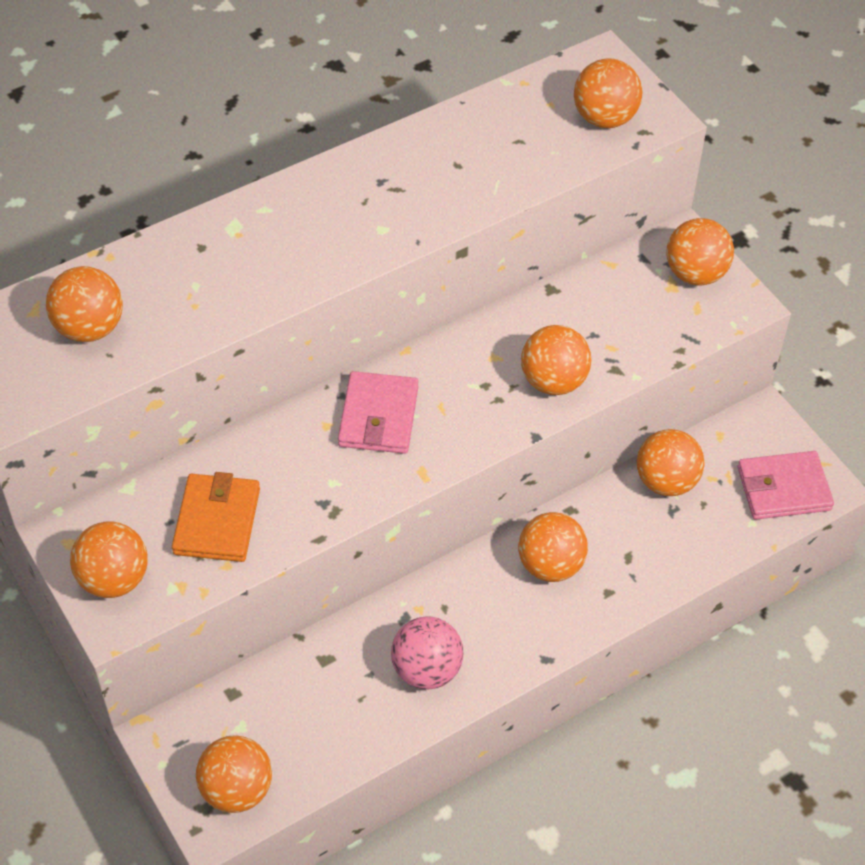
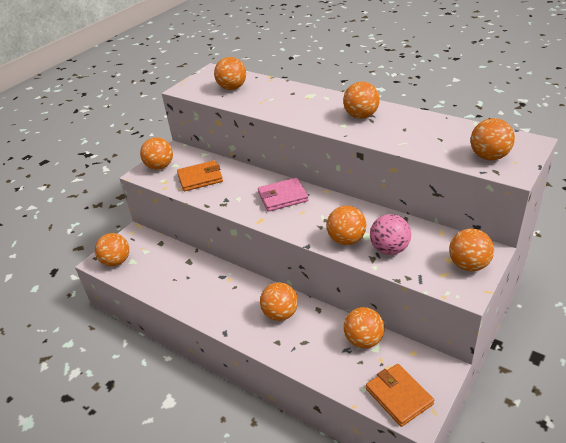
camera: 70 degrees right, 15 degrees down
(371, 195) = (361, 116): none -> orange ball
(426, 670) = (198, 294): pink ball -> pink ball (389, 249)
(783, 489) = (399, 396): pink wallet -> orange wallet

